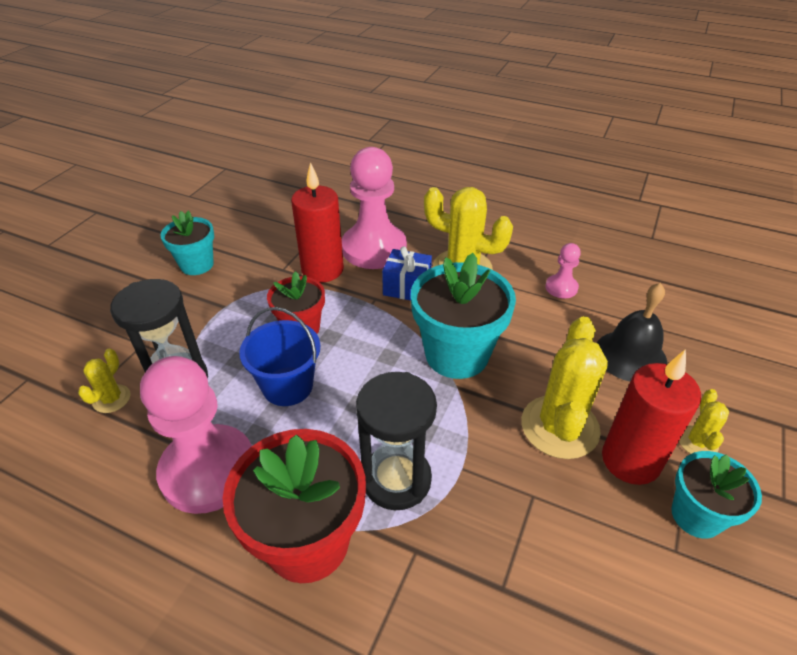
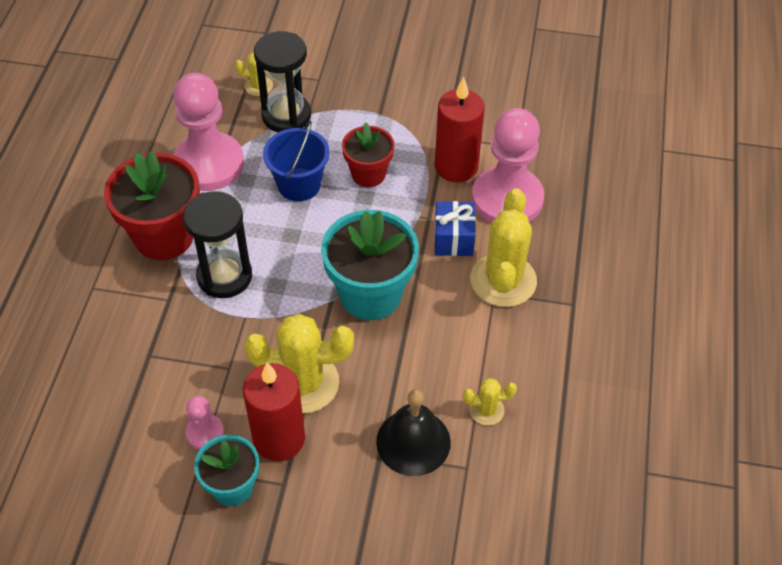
camera: 75 degrees right, 10 degrees up
(197, 265) = (428, 75): turquoise flower pot -> none
(561, 287) = (503, 375): pink pawn -> pink pawn (205, 433)
(697, 442) = (313, 495): yellow cactus -> yellow cactus (486, 410)

